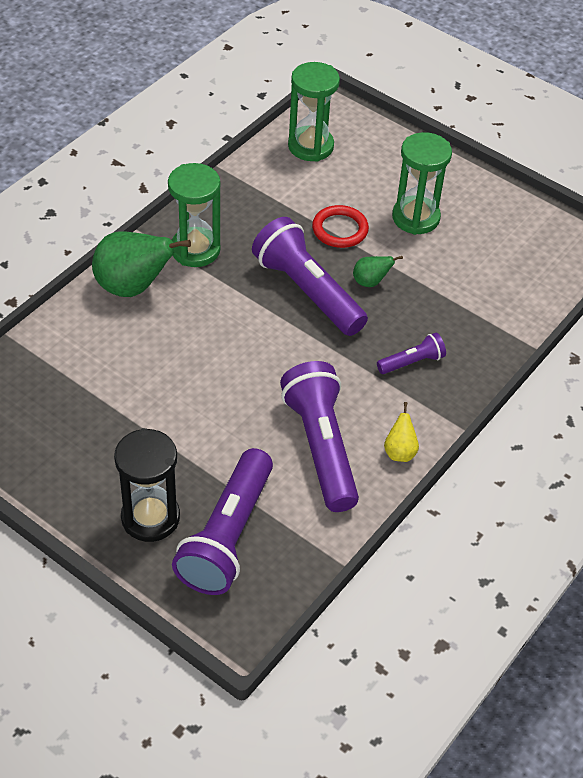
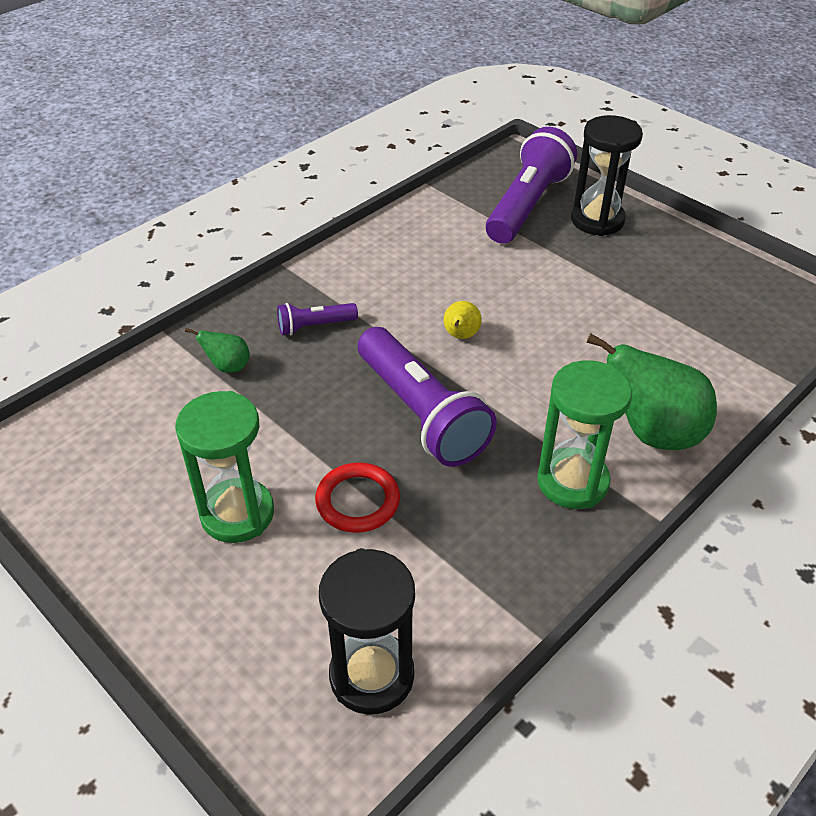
camera: 170 degrees left, 5 degrees down
(310, 146) = (372, 675): green hourglass -> black hourglass
(321, 447) = (433, 259): purple flashlight -> none
(370, 282) = (335, 420): green pear -> green pear (228, 367)
(400, 452) = (355, 251): yellow pear -> yellow pear (460, 336)

